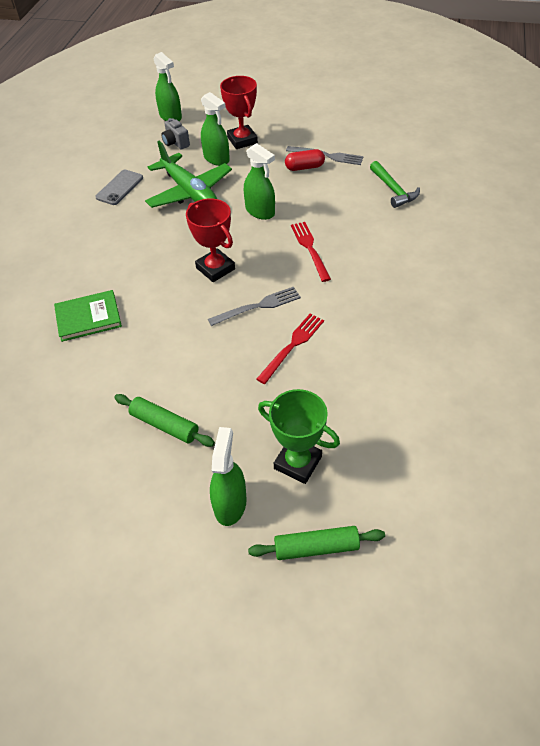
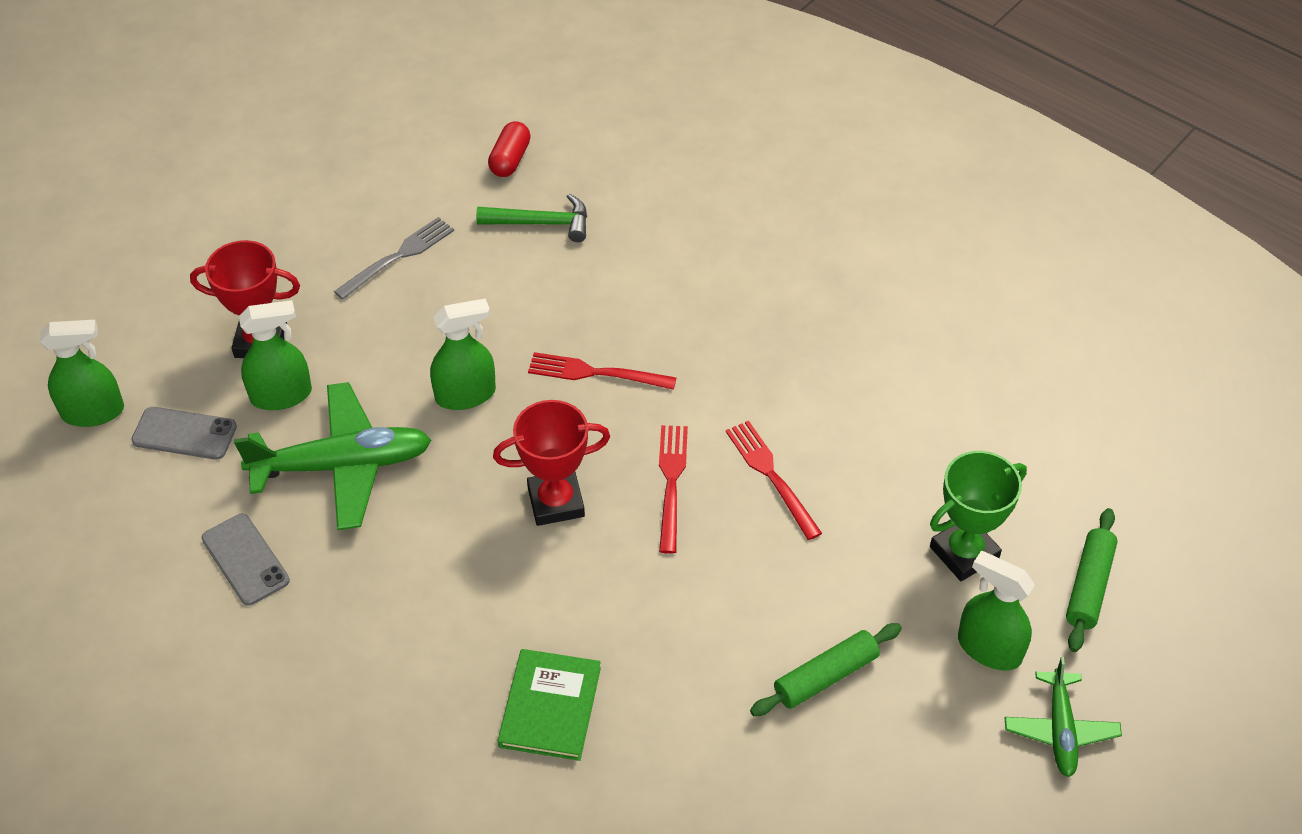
camera: 65 degrees left, 0 degrees up
(176, 143) = (184, 434): grey camera -> grey phone
(187, 570) = (1060, 730): none -> green plane
(258, 306) = (671, 482): grey fork -> red fork
(304, 167) = (403, 296): red capsule -> red capsule (510, 159)

